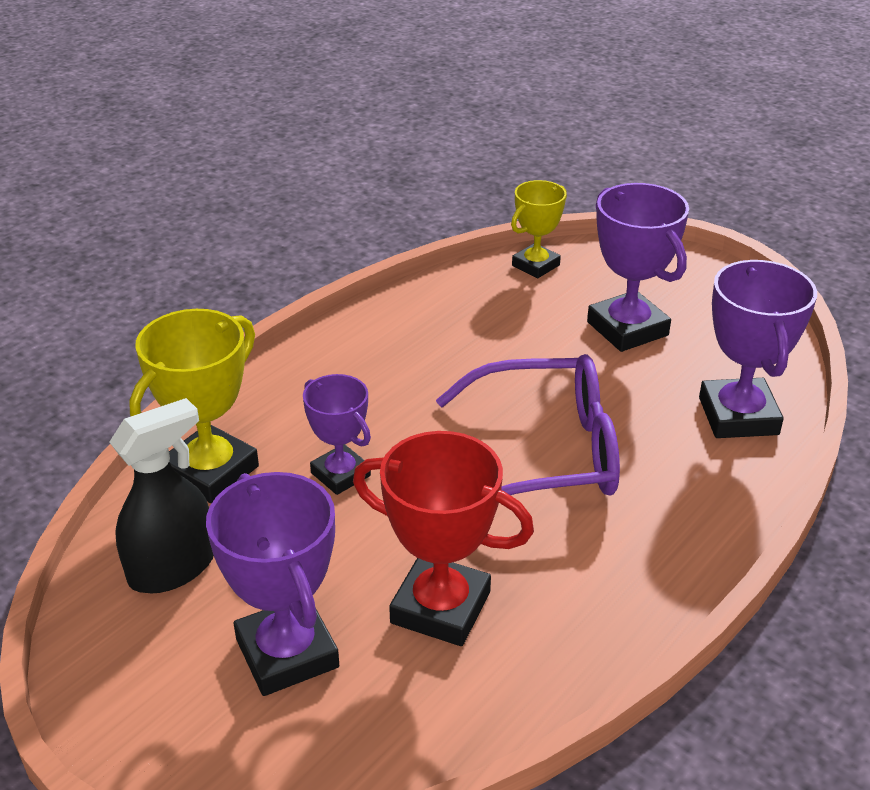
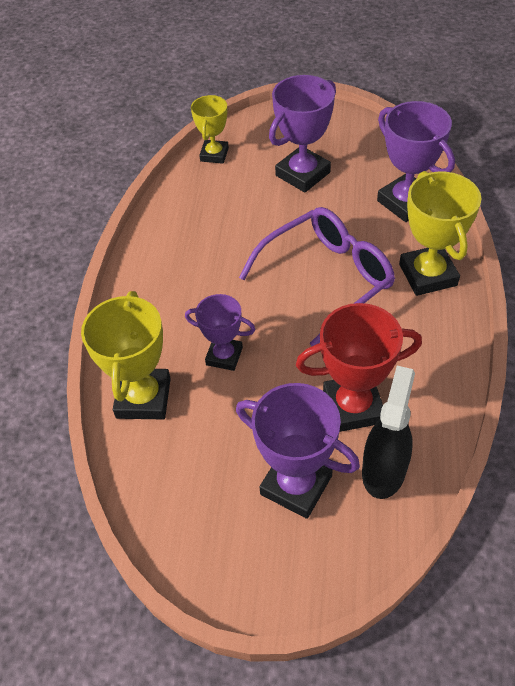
camera: 30 degrees left, 15 degrees up
(172, 568) = (181, 474): black spray bottle -> black spray bottle (384, 470)
(627, 329) = (303, 174): purple trophy -> purple trophy turned 75 degrees counterclockwise
(688, 511) = (428, 275): none -> yellow trophy

